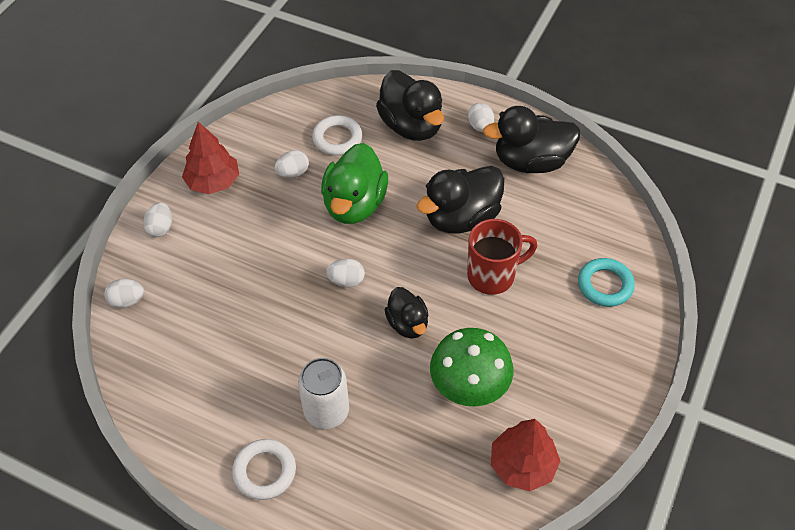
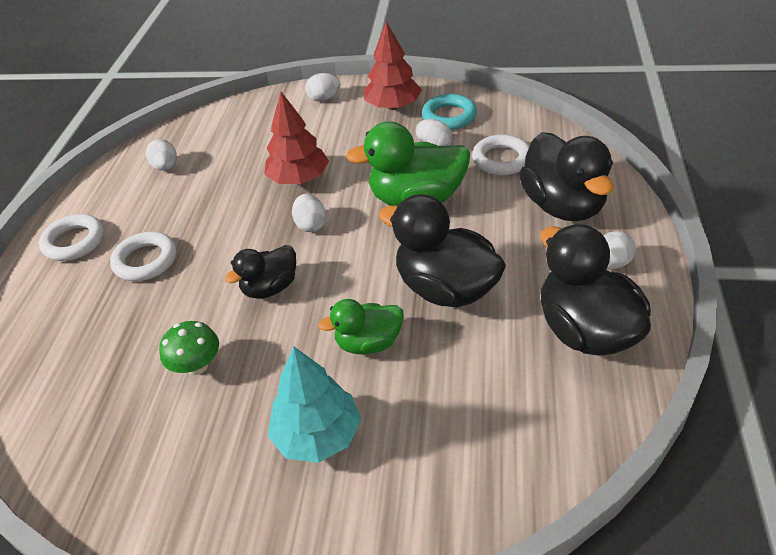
camera: 75 degrees right, 10 degrees down
(127, 301) = (239, 109): white egg -> white egg (166, 167)
(326, 411) = (145, 261): white can -> white ring
(411, 126) = (563, 206): black duck -> black duck turned 60 degrees counterclockwise
(469, 386) = (197, 366): green mushroom -> green mushroom, size x0.56
(492, 276) = (369, 343): red mug -> green duck
(522, 465) = (92, 449): red tree -> red tree (299, 179)
(560, 324) = (317, 435): none -> turquoise tree
(605, 285) = (406, 475): turquoise ring -> turquoise ring (449, 116)

